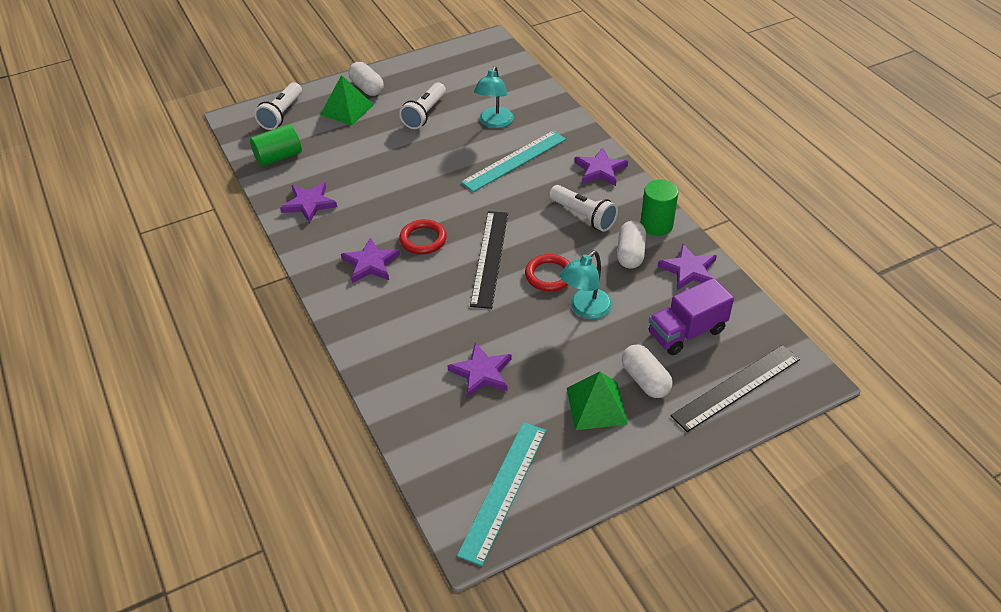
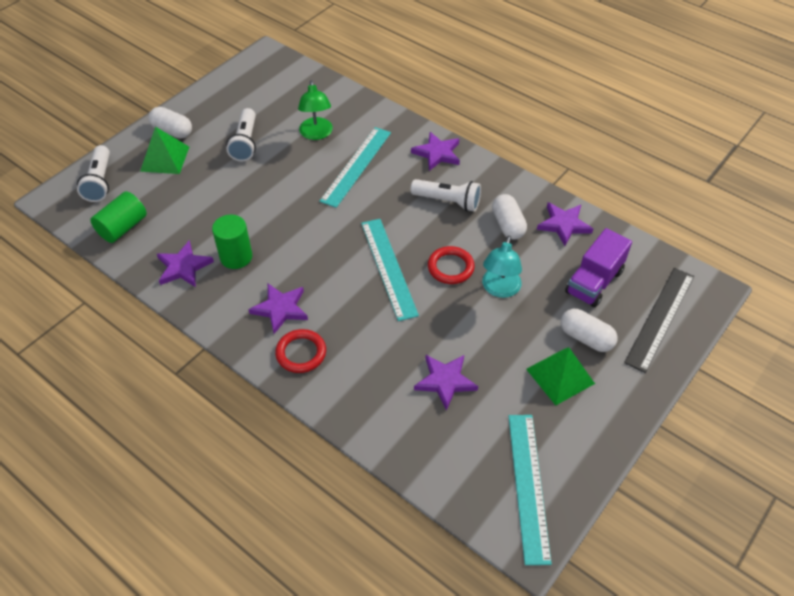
camera: 25 degrees left, 5 degrees up
(423, 239) = (316, 269): red ring -> red ring (301, 353)
(490, 258) = (388, 268): black ruler -> turquoise ruler
(494, 123) = (316, 134): turquoise lamp -> green lamp
(656, 225) = (514, 191): green cylinder -> green cylinder (236, 257)

